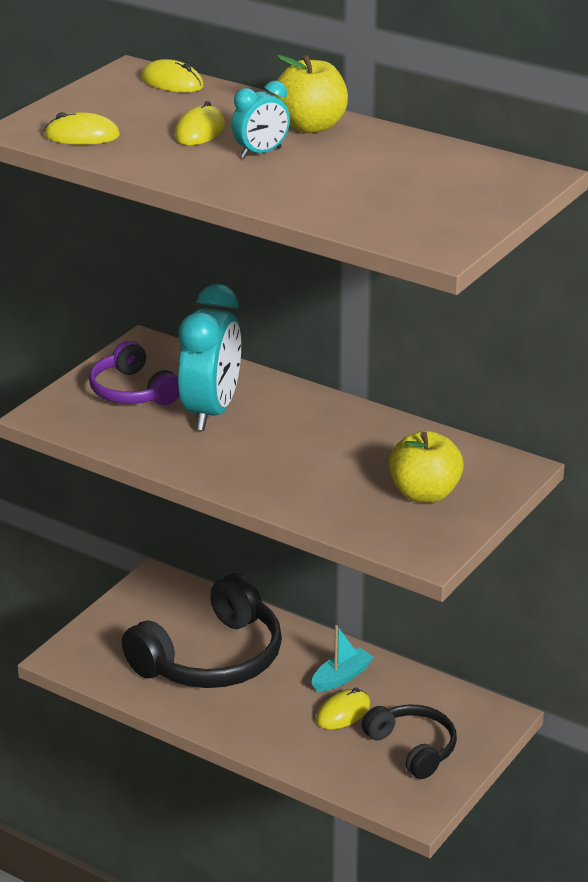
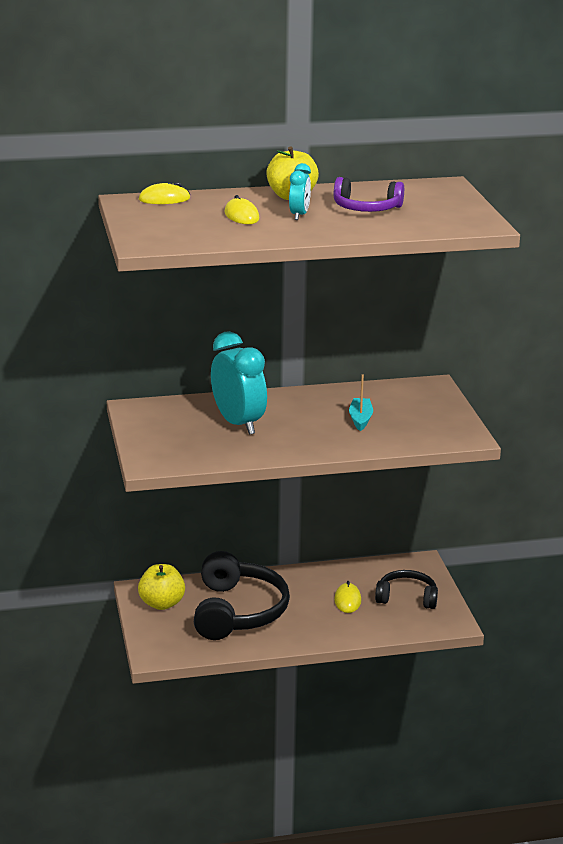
camera: 45 degrees left, 5 degrees down
(82, 136) = (185, 237): yellow mouse -> none
(132, 391) = (175, 432): purple headphones -> purple headphones (366, 208)
(341, 677) = (319, 585): turquoise boat -> turquoise boat (360, 419)
(424, 494) = (416, 413): yellow apple -> yellow apple (162, 603)

